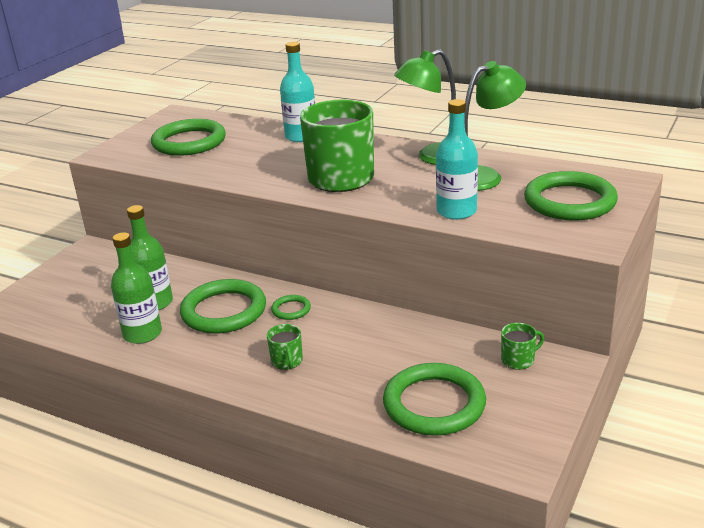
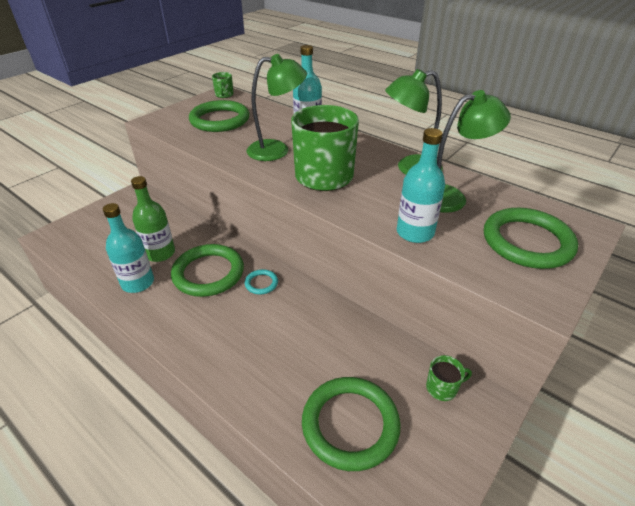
camera: 10 degrees right, 10 degrees up
(142, 334) = (138, 283): green bottle -> turquoise bottle
(275, 162) = (277, 150): none -> green lamp
(287, 361) = (238, 339): green mug -> green mug (224, 95)
(291, 309) = (261, 283): green ring -> turquoise ring

